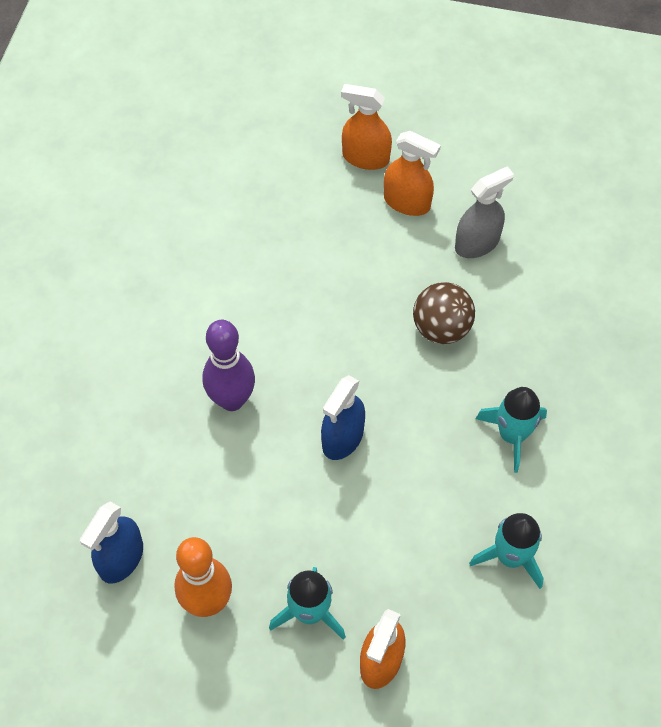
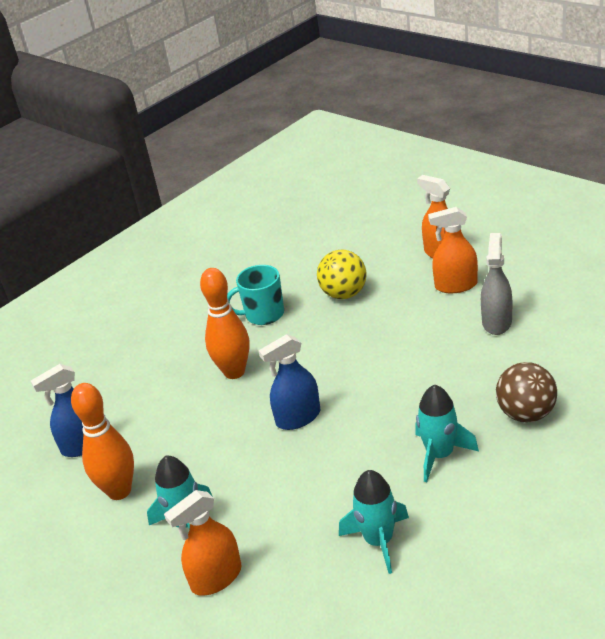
camera: 35 degrees right, 25 degrees down
(212, 306) = (263, 314): none -> turquoise mug
(232, 400) = (234, 372): purple bowling pin -> orange bowling pin
(289, 249) = (344, 294): none -> yellow ball
(407, 202) = (456, 285): orange spray bottle -> orange spray bottle turned 120 degrees clockwise
(441, 328) = (428, 368): brown ball -> brown ball (526, 414)
(477, 243) = (497, 322): grey spray bottle -> grey spray bottle turned 75 degrees counterclockwise

